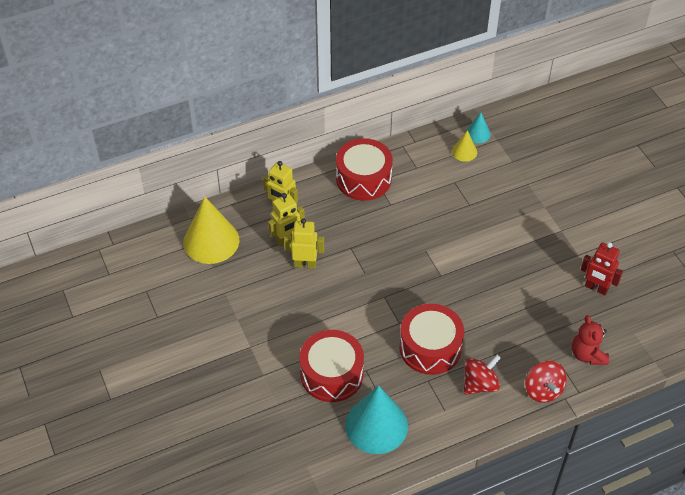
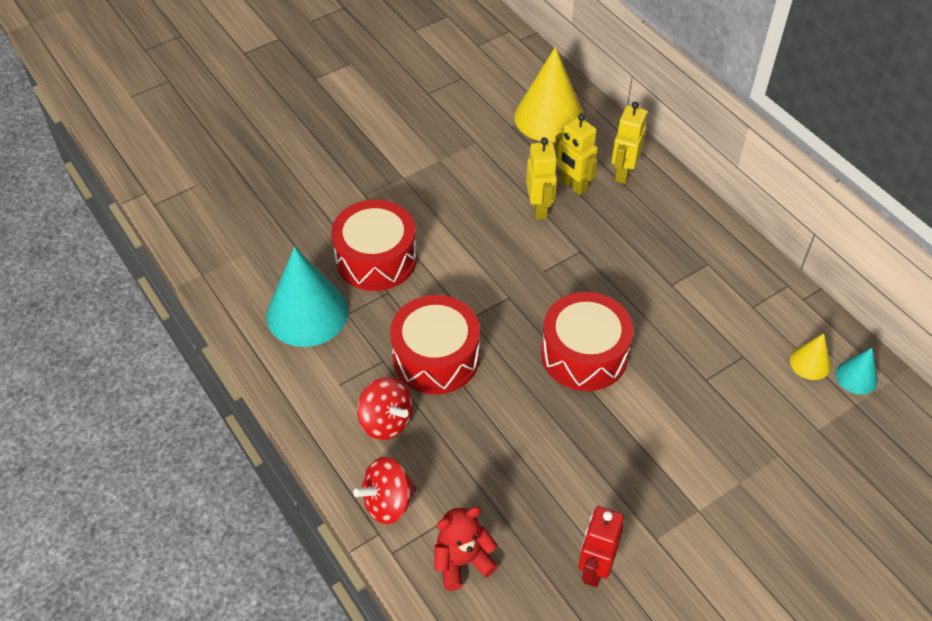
camera: 80 degrees right, 0 degrees up
(363, 179) = (706, 248): red drum -> red drum (584, 354)

